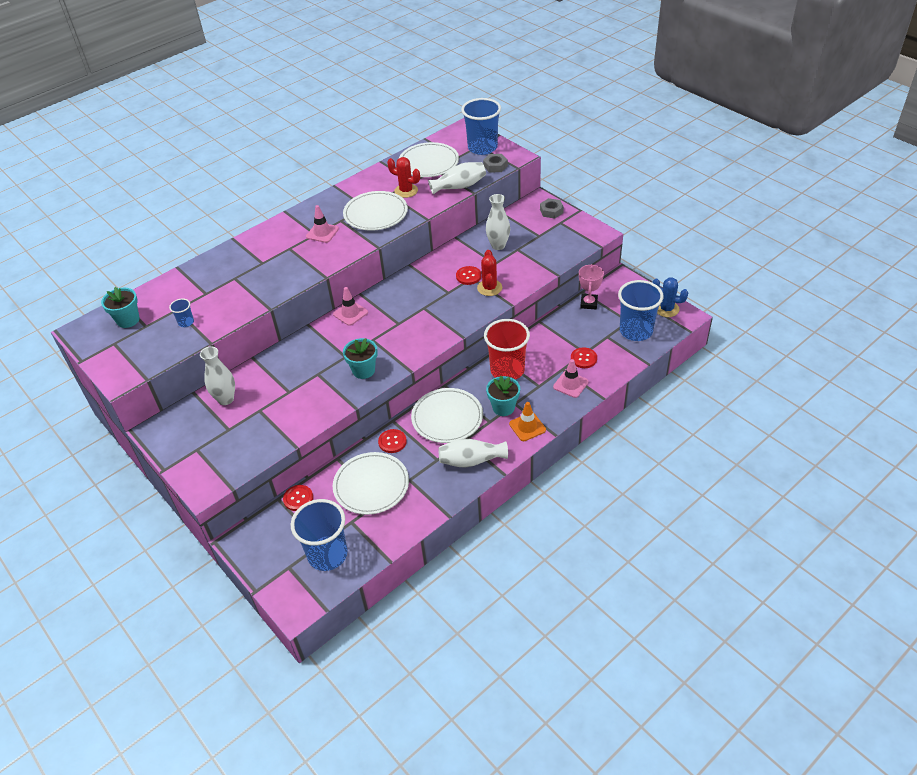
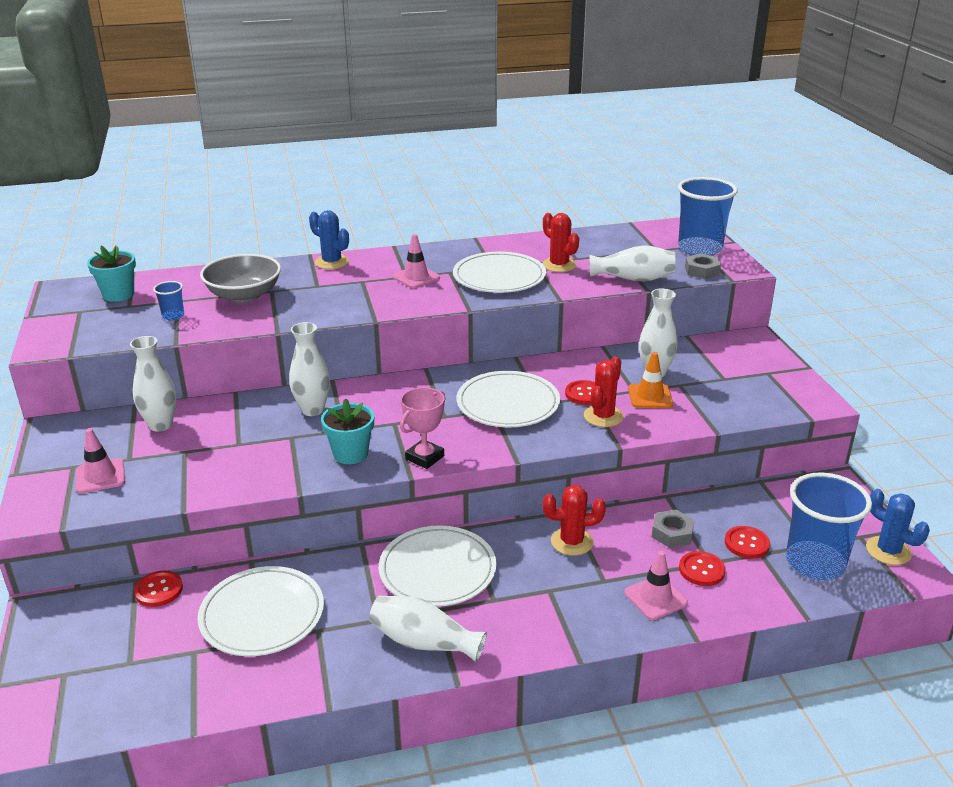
camera: 25 degrees right, 15 degrees down
(219, 288) = (244, 295): none -> grey bowl
(254, 240) = (332, 262): none -> blue cactus
(314, 350) = (312, 410): none -> white vase
(327, 554) = (124, 681): blue cup -> none
(350, 313) = (394, 385): pink traffic cone -> pink traffic cone (100, 476)
(392, 442) = (338, 570): red button -> red button (746, 543)
(429, 162) = (614, 246): white plate -> white plate (508, 403)
(503, 407) = (528, 589): turquoise flower pot -> none
(507, 370) = (572, 542): red cup -> red cactus
(527, 427) = (544, 630): orange traffic cone -> orange traffic cone (650, 396)
(551, 211) = (764, 356): grey nut -> grey nut (672, 533)
(589, 303) = (760, 499): pink trophy -> pink trophy (424, 457)

